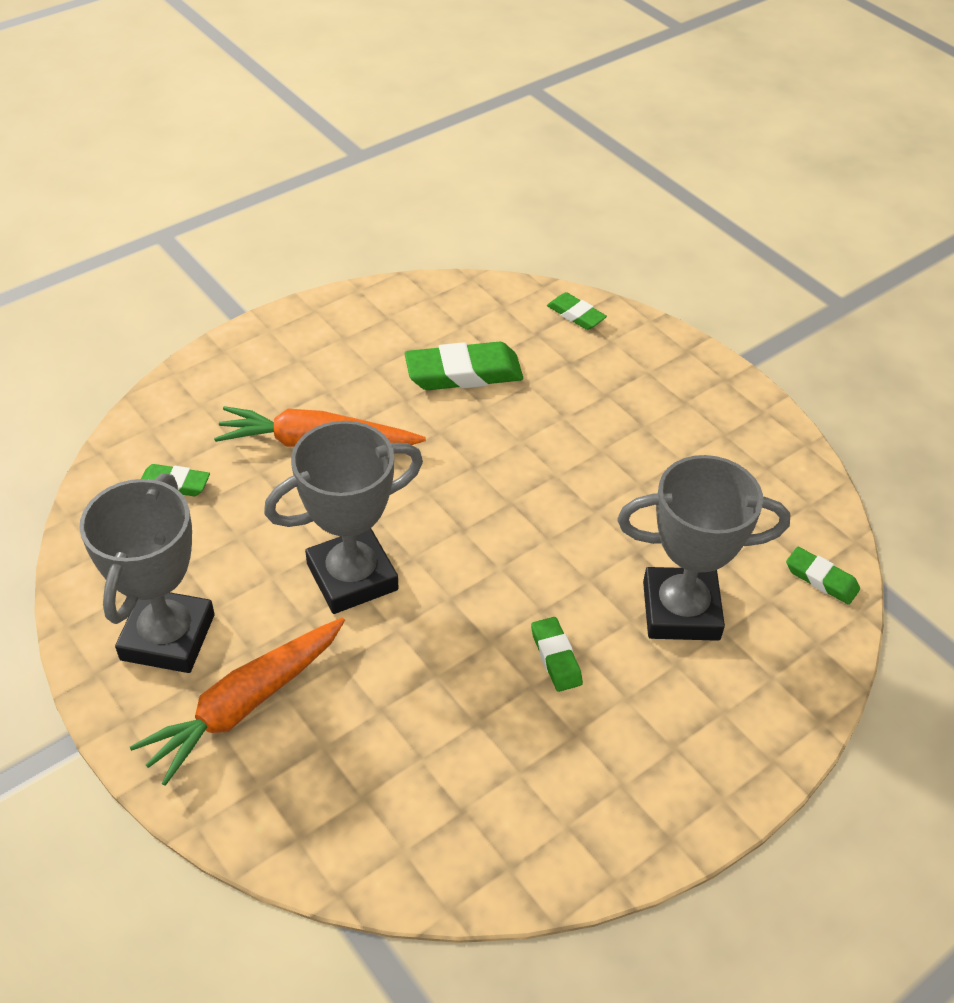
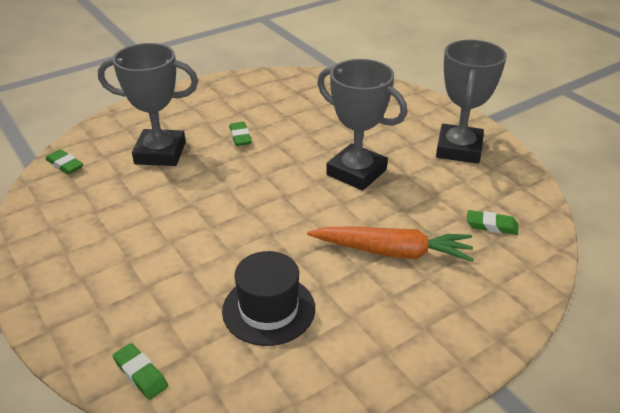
camera: 175 degrees left, 10 degrees down
(244, 705) = (407, 124): orange carrot -> none
(352, 577) = (356, 172): grey trophy -> grey trophy turned 60 degrees clockwise
(463, 373) = (268, 309): green eraser -> black hat

